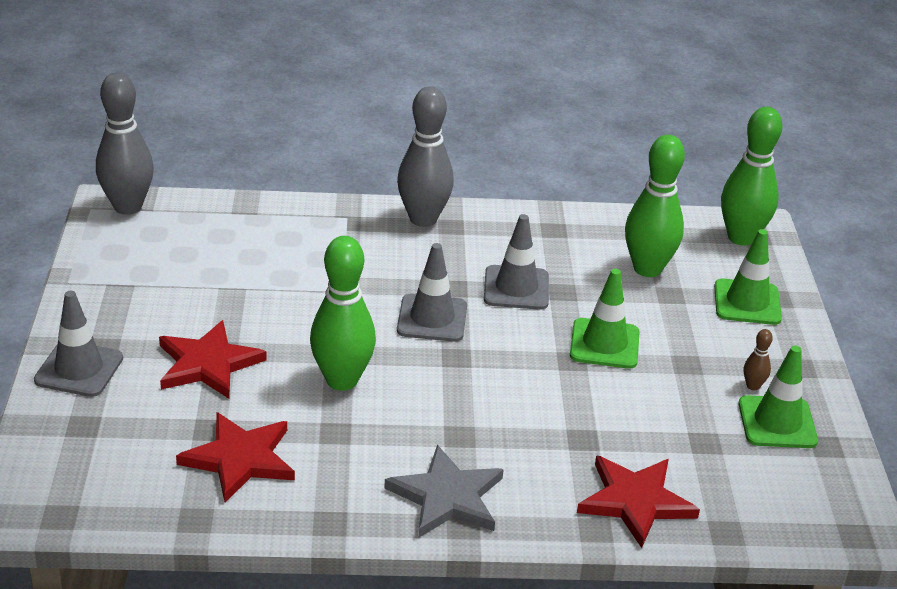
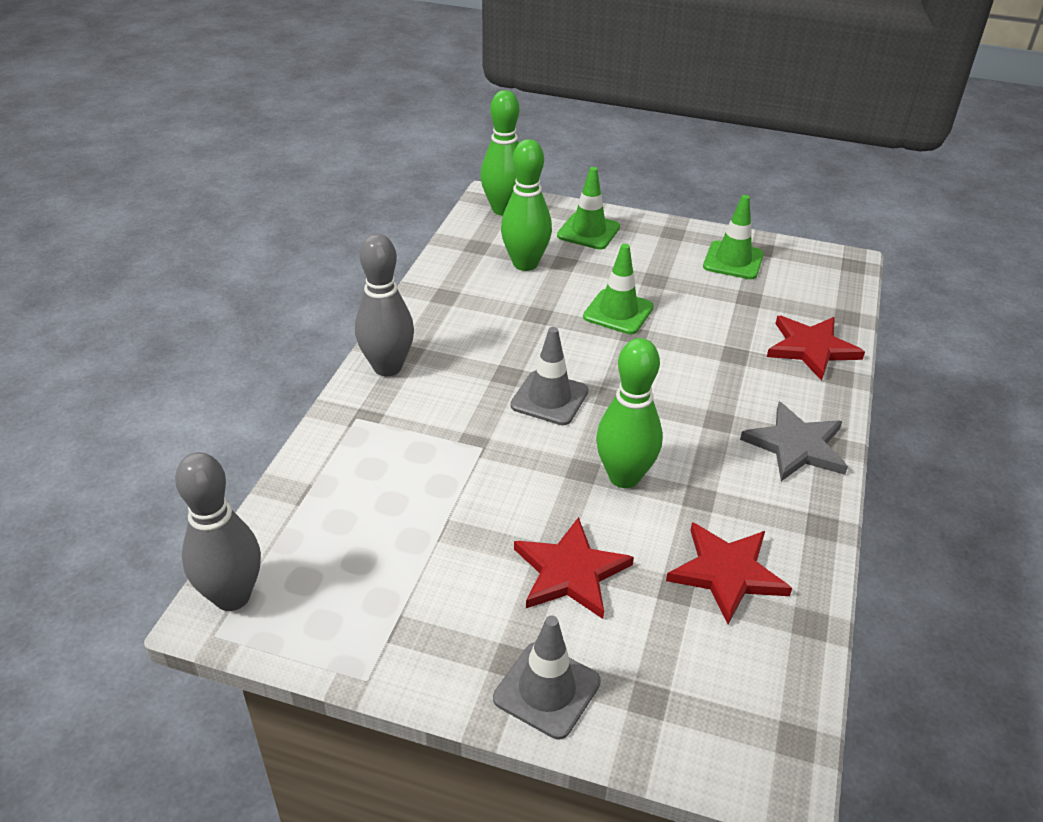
camera: 70 degrees left, 5 degrees up
(516, 288) = (523, 338): grey traffic cone -> none
(753, 386) = (689, 258): brown bowling pin -> none

